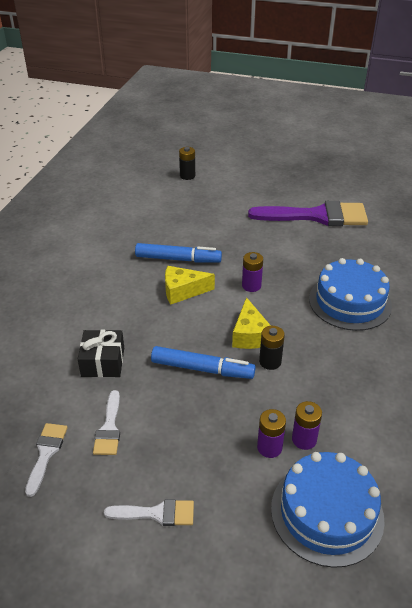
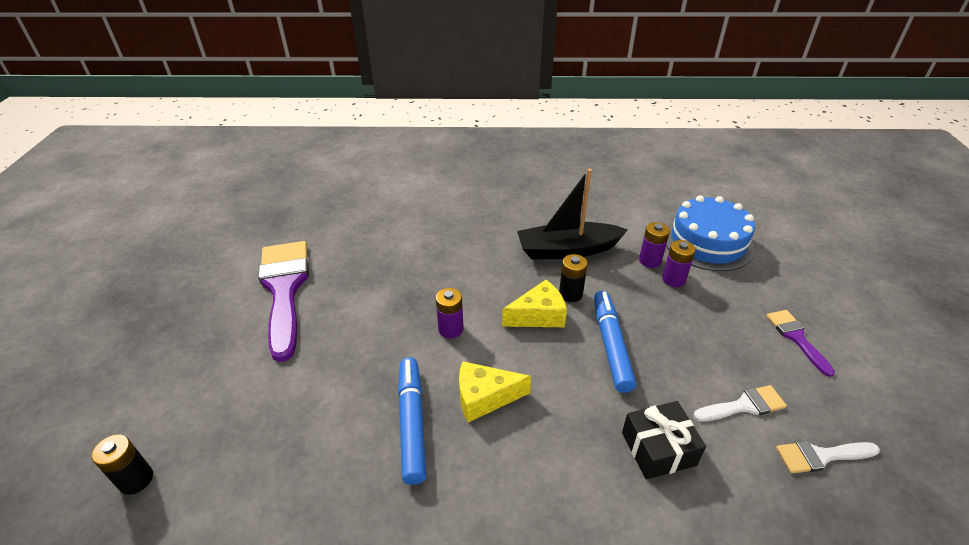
camera: 105 degrees left, 0 degrees up
(157, 513) = (796, 338): white brush -> purple brush
(183, 291) = (484, 397): yellow cheese -> yellow cheese turned 105 degrees clockwise
(334, 378) = (567, 250): none -> black boat
(350, 302) = (454, 249): blue cake -> none

